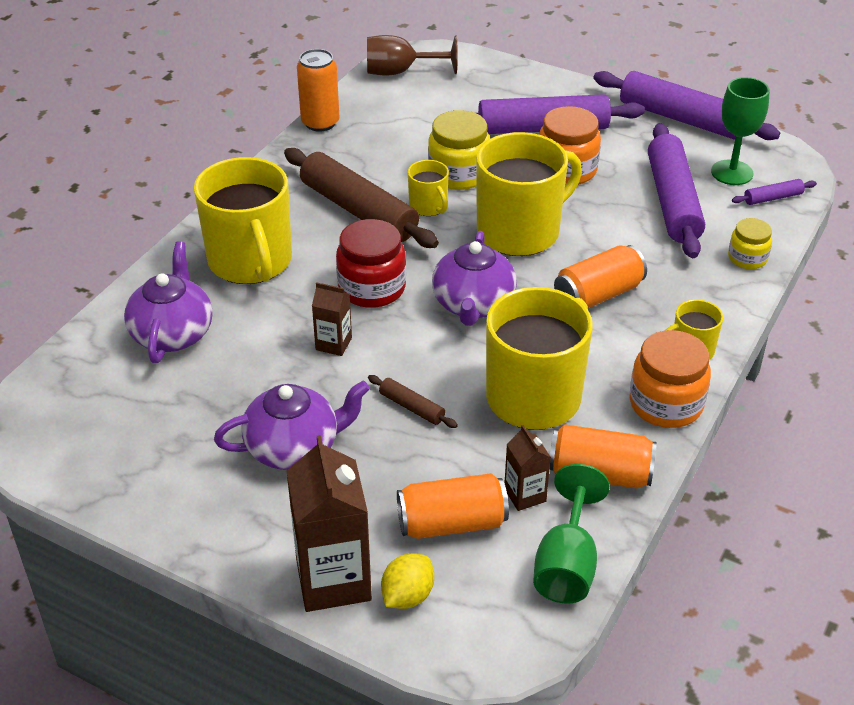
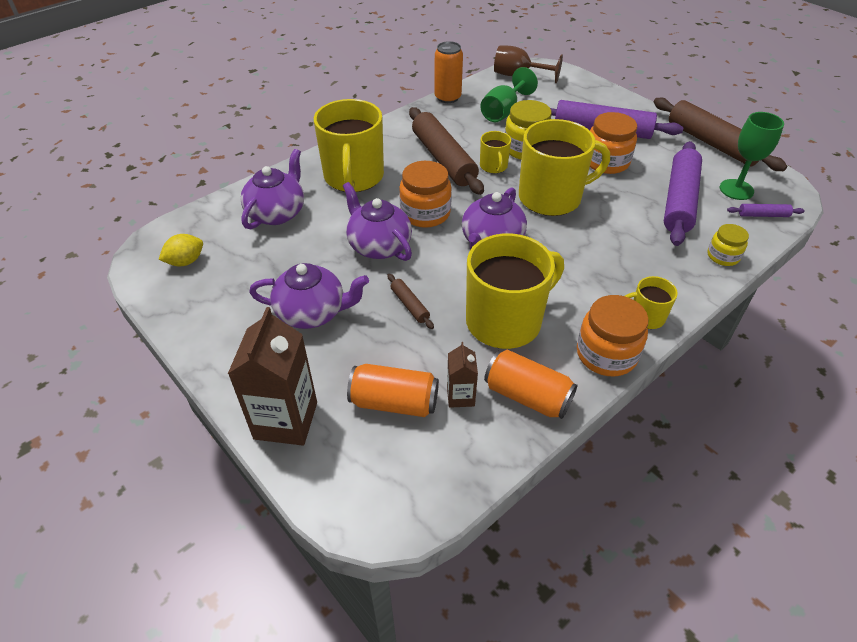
camera: 20 degrees right, 5 degrees up
(333, 344) = (379, 245): brown carton -> purple teapot
(372, 288) = (425, 213): red jar -> orange jar
(407, 596) = (332, 450): yellow lemon -> yellow lemon (186, 261)
(566, 564) = (466, 463): green goblet -> green goblet (503, 112)
(598, 295) = (589, 256): orange can -> none
(681, 119) = (711, 143): purple rolling pin -> brown rolling pin

